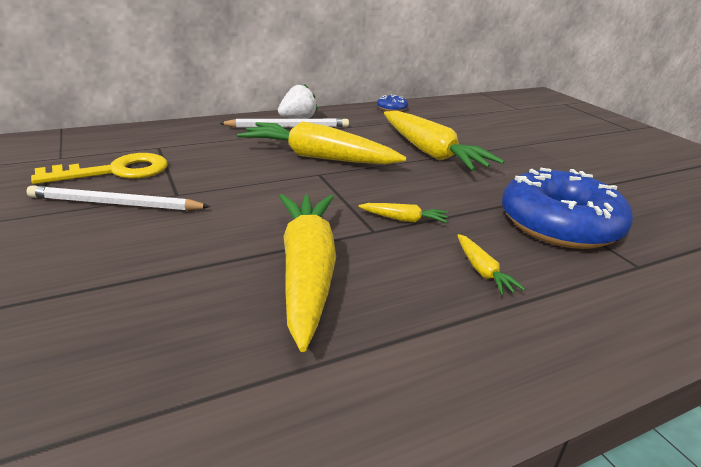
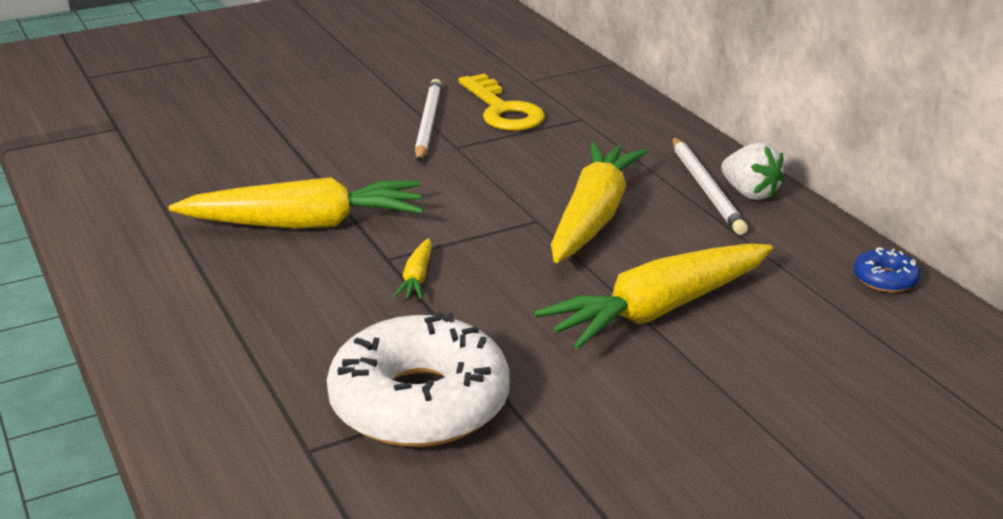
camera: 90 degrees right, 0 degrees up
(482, 271) = (302, 323): yellow carrot -> none
(559, 224) = (419, 402): blue donut -> white donut

